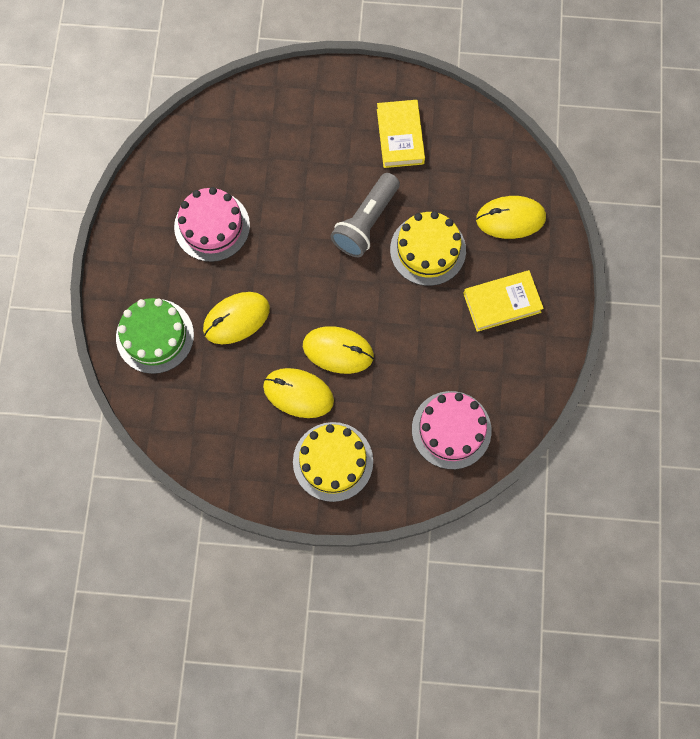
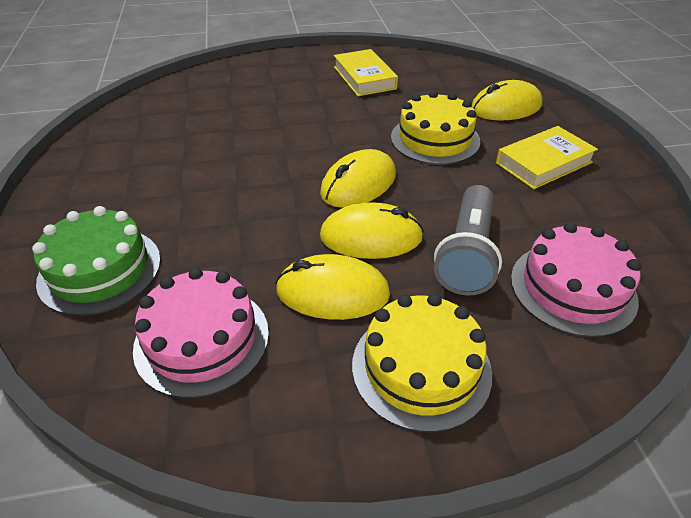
camera: 15 degrees left, 30 degrees down
(212, 226) = (175, 160): pink cake -> pink cake (202, 339)
(236, 319) = (220, 231): yellow mouse -> yellow mouse (358, 184)
(366, 222) = (356, 131): grey flashlight -> grey flashlight (467, 254)

